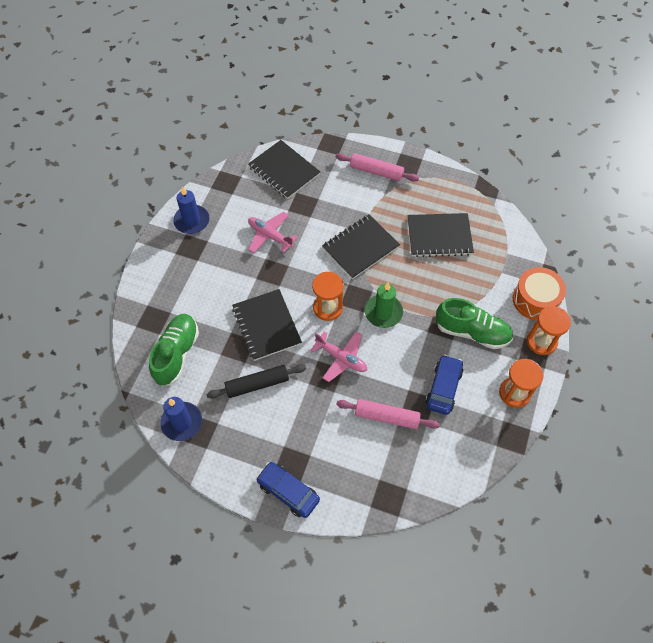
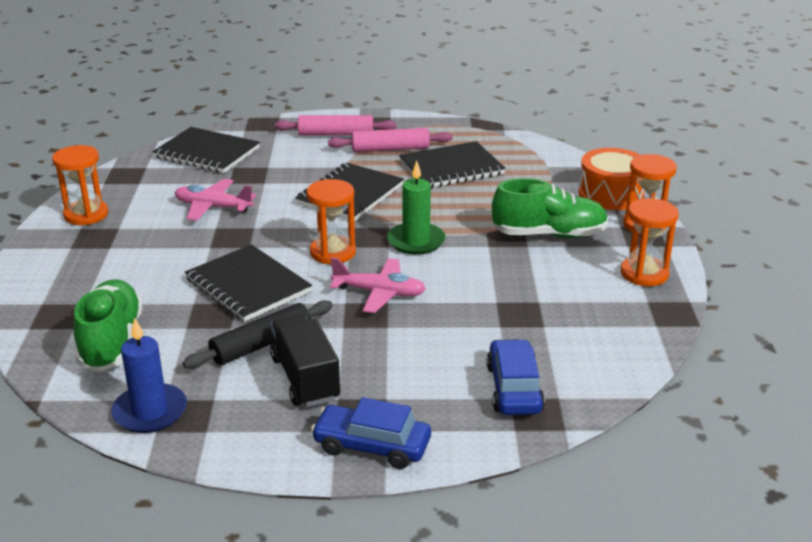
camera: 20 degrees left, 30 degrees down
(192, 221) = (86, 215): blue candle -> orange hourglass
(272, 423) = (305, 378): none -> black truck
(387, 417) = (481, 333): pink rolling pin -> pink rolling pin (390, 149)
(443, 388) = (545, 289): blue car -> blue car (514, 388)

